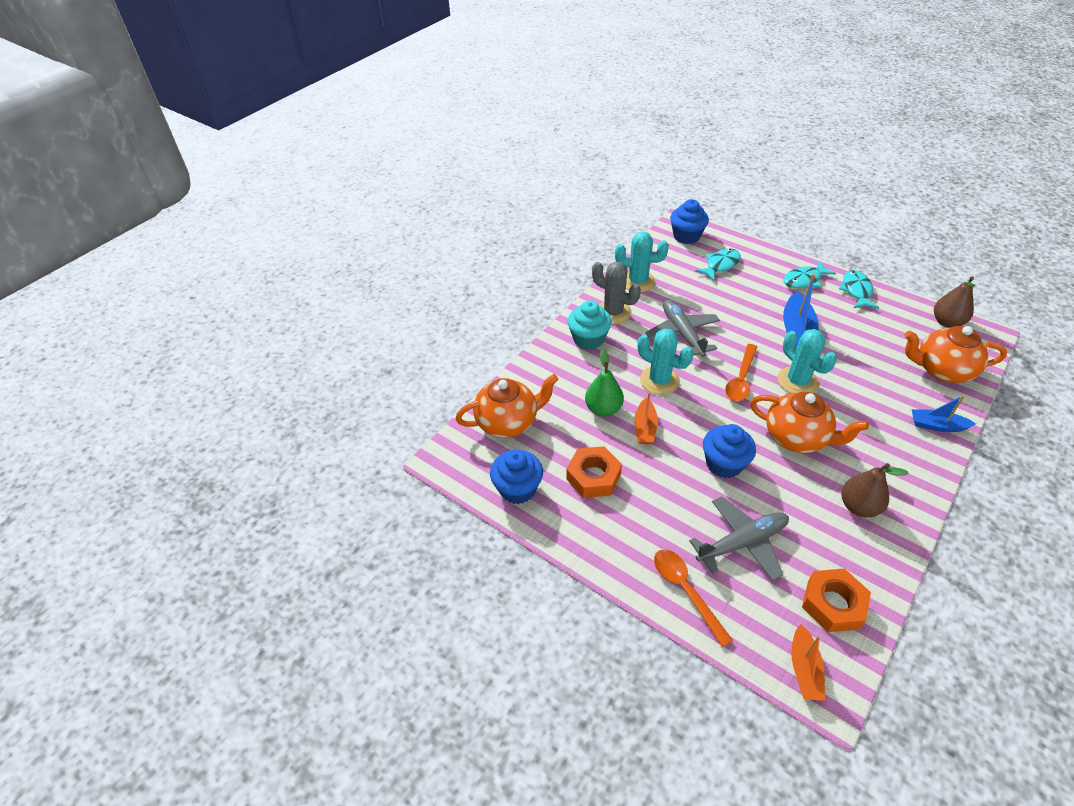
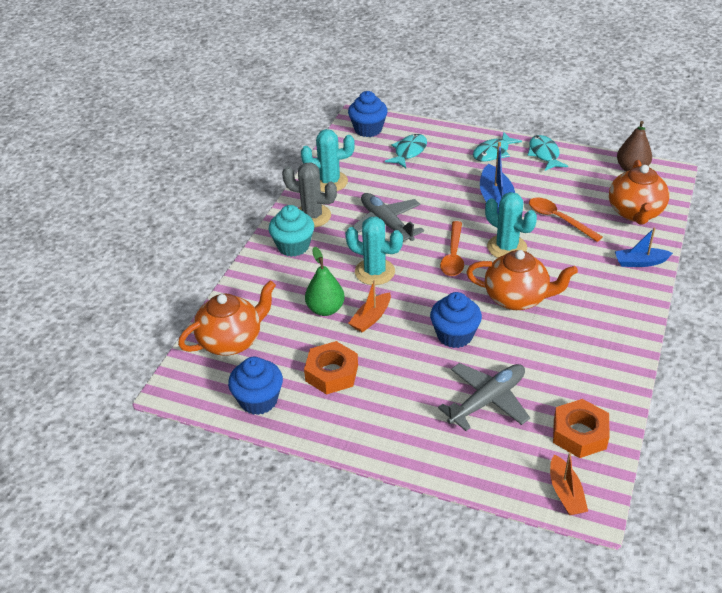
camera: 15 degrees left, 5 degrees down
(645, 427) = (371, 318): orange boat -> orange boat turned 45 degrees clockwise
(685, 591) = (445, 454): orange spoon -> orange spoon (558, 219)
(858, 506) = (585, 346): brown pear -> none
(941, 370) = (635, 213): orange teapot -> orange teapot turned 75 degrees counterclockwise

